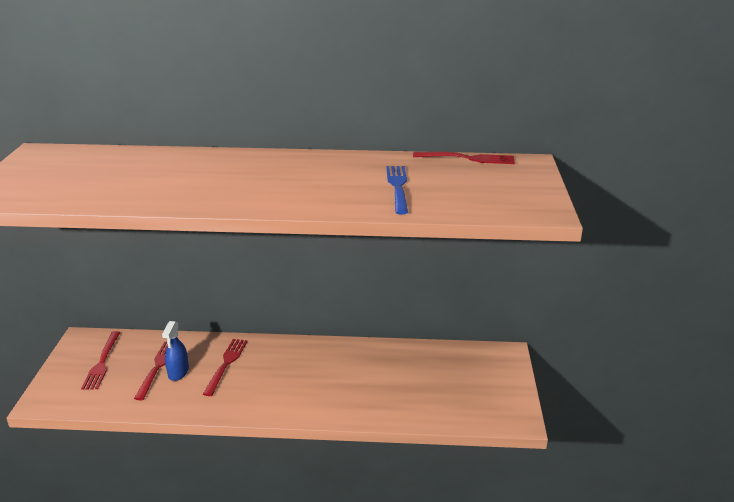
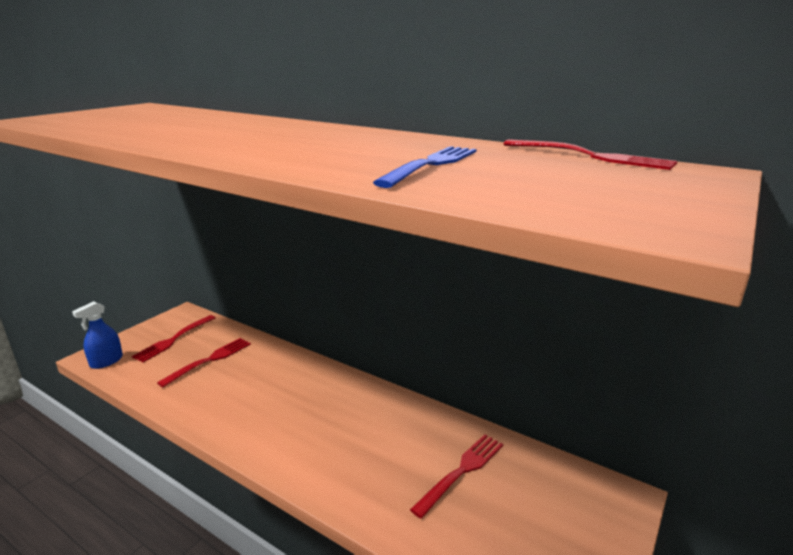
camera: 30 degrees right, 5 degrees down
(178, 372) = (221, 371): blue spray bottle -> blue spray bottle (106, 361)
(226, 364) = (269, 379): red fork -> red fork (461, 471)

